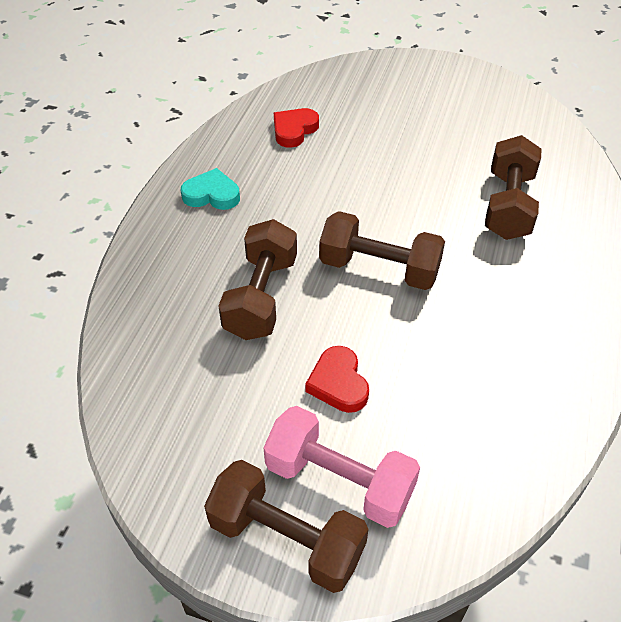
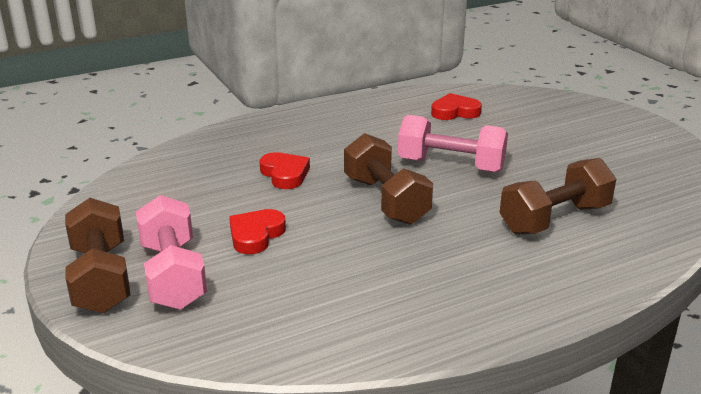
camera: 45 degrees right, 20 degrees down
(212, 195) = (342, 118): turquoise heart -> none
(261, 297) = (285, 174): brown dumbbell -> red heart
(373, 196) = (451, 165): none -> pink dumbbell

